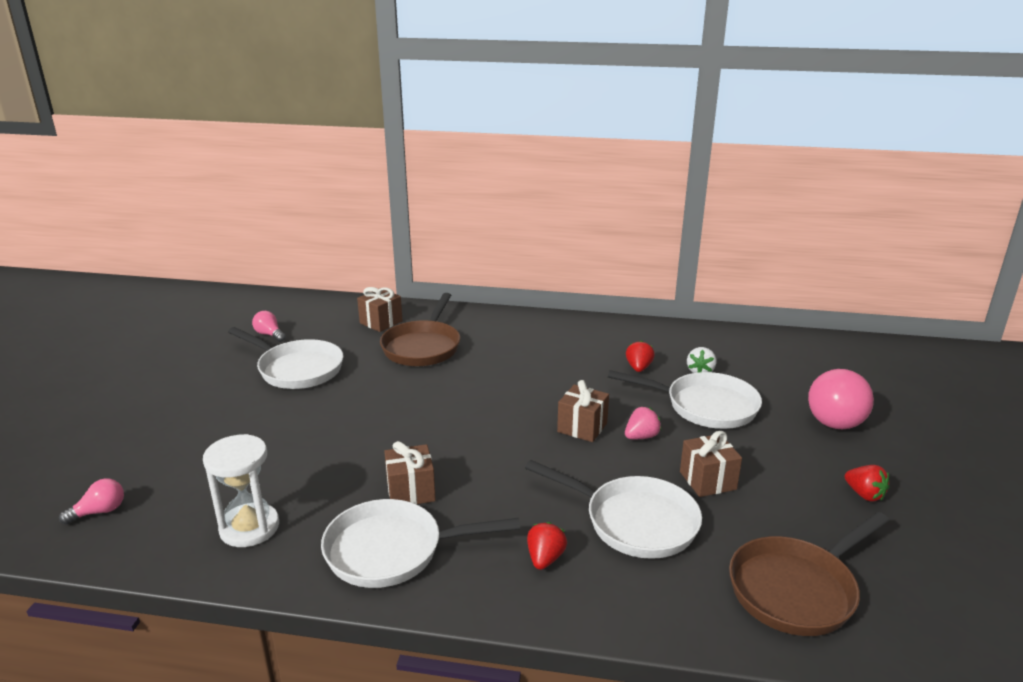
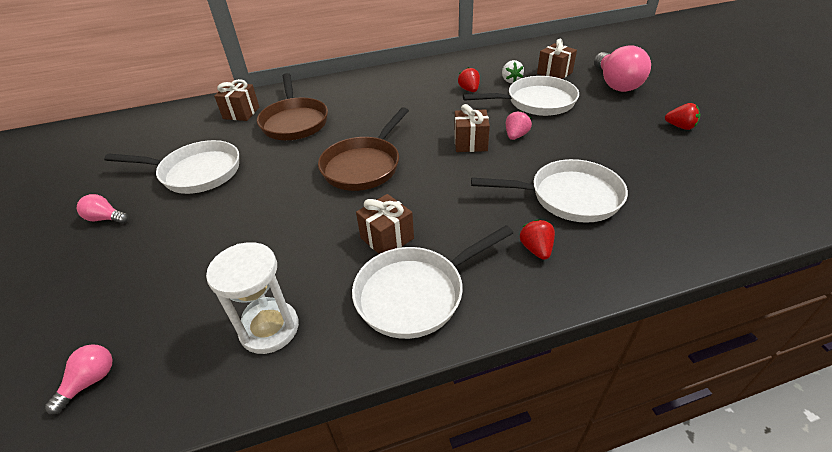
camera: 25 degrees left, 15 degrees up
(269, 334) = (144, 152): pink light bulb -> pink light bulb (106, 218)
(707, 480) = (585, 151): brown gift -> brown gift (554, 73)
(797, 589) = (706, 202): brown pan -> brown pan (364, 166)

